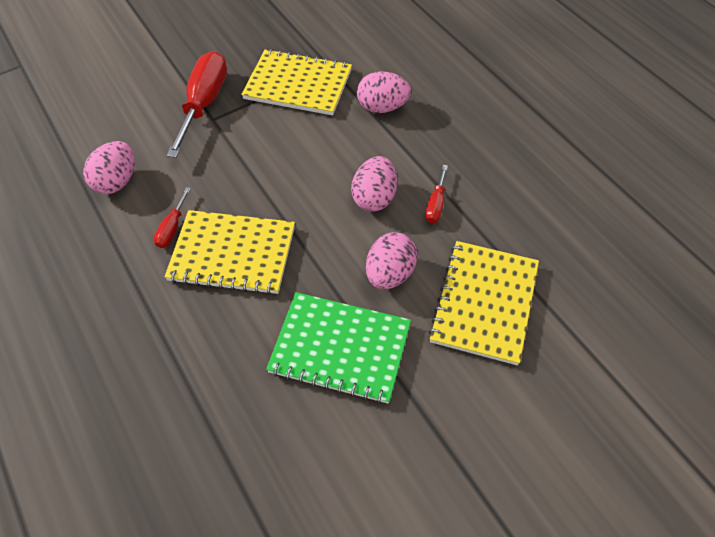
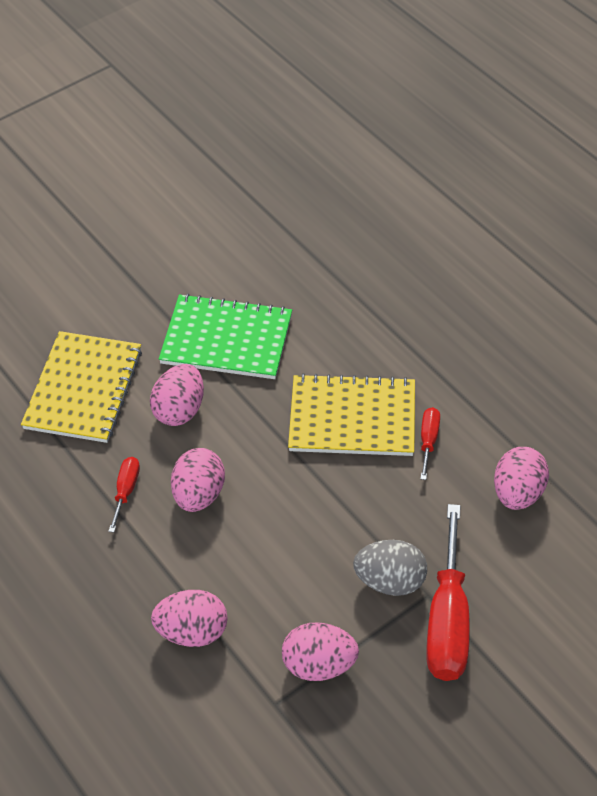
camera: 175 degrees right, 5 degrees down
(237, 128) = (390, 581): none -> grey egg
(298, 85) = (319, 664): yellow notebook -> pink egg

